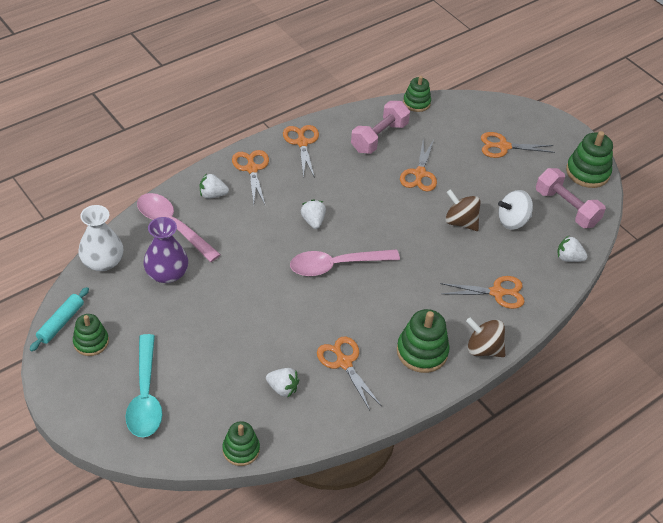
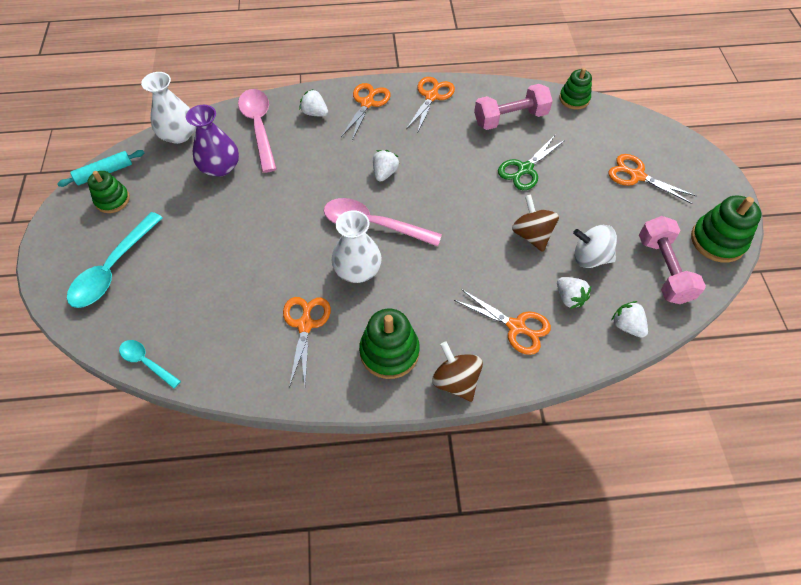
camera: 35 degrees right, 10 degrees up
(241, 450) = (147, 362): green stacking toy -> turquoise spoon
(282, 388) = (230, 321): white strawberry -> white strawberry (569, 298)
(351, 304) = (357, 270): none -> white vase
(419, 174) = (525, 169): orange scissors -> green scissors

